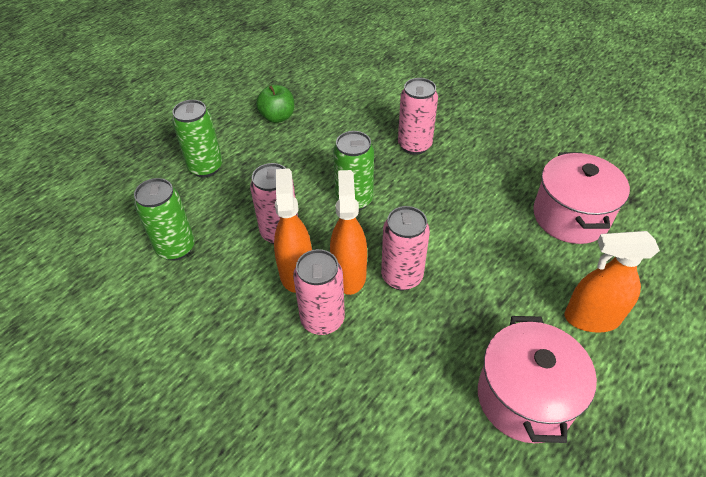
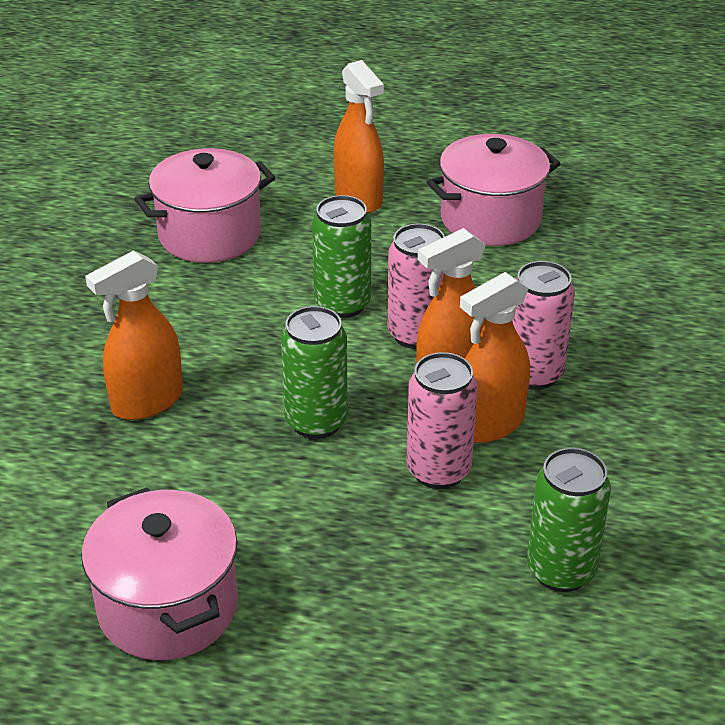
camera: 120 degrees left, 10 degrees down
(205, 167) = (373, 637): green can -> green can (342, 304)
(277, 117) = (168, 607): green apple -> pink pot
(414, 145) = (147, 402): pink can -> orange spray bottle

